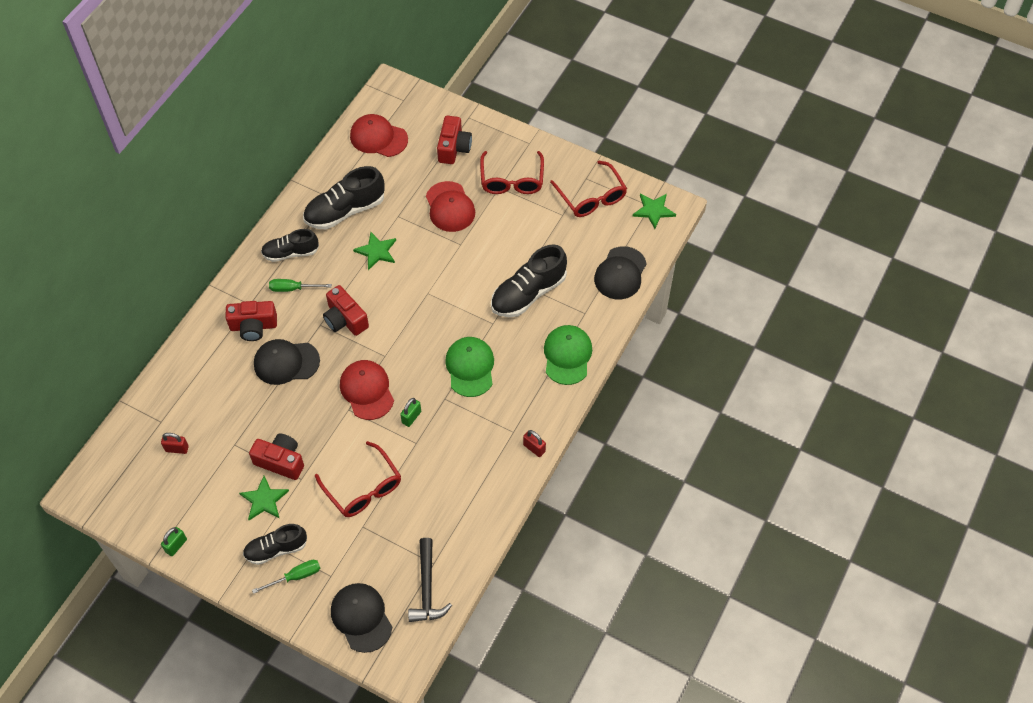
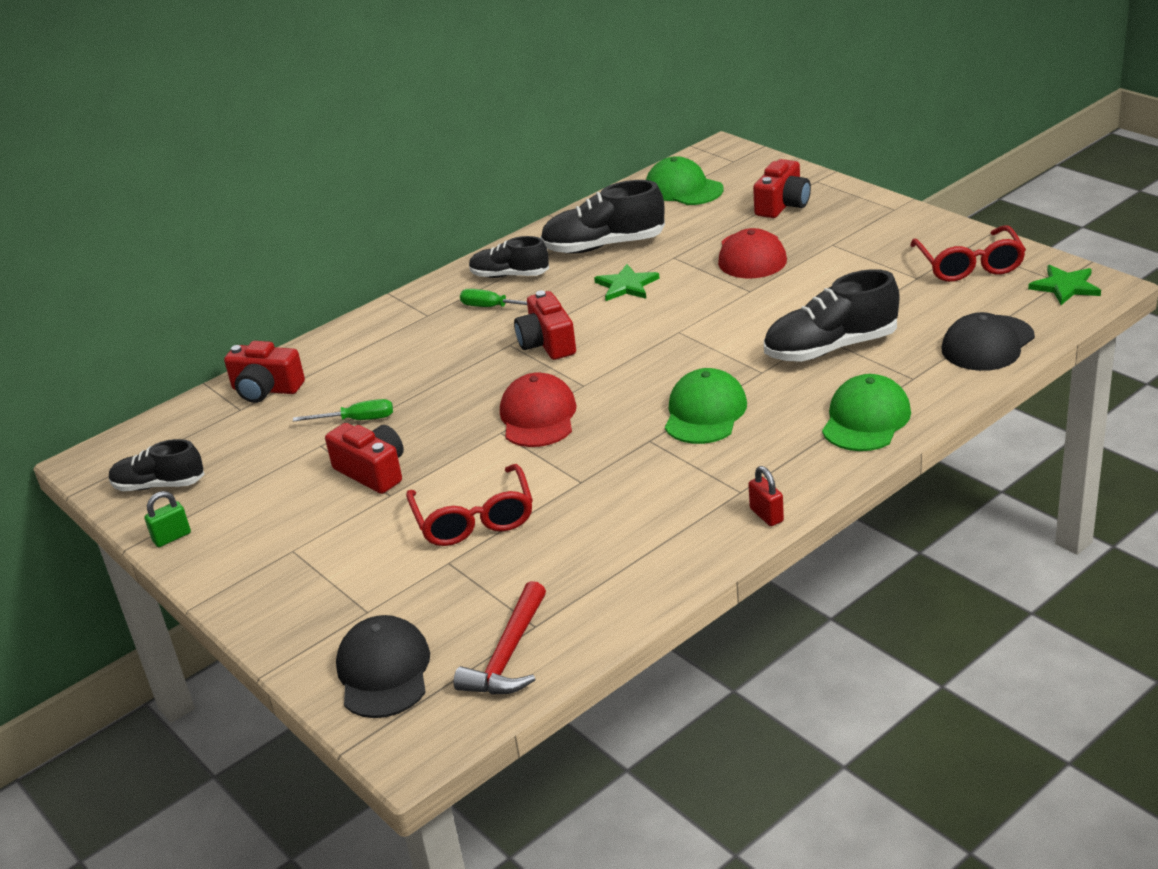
camera: 25 degrees right, 25 degrees down
(177, 449) = (242, 438): red padlock -> none
(253, 326) = (419, 336): red camera -> red camera (266, 389)
(264, 500) = (324, 509): green star -> none
(276, 549) = (306, 566): black shoe -> black shoe (159, 485)
(286, 362) = (441, 374): black cap -> none
(295, 576) = (314, 602): green screwdriver -> green screwdriver (357, 420)
(378, 138) = (683, 189): red cap -> green cap
(411, 417) = (588, 453): green padlock -> none
(427, 588) = (508, 655): black hammer -> red hammer
(512, 180) = (853, 239): red glasses -> none

